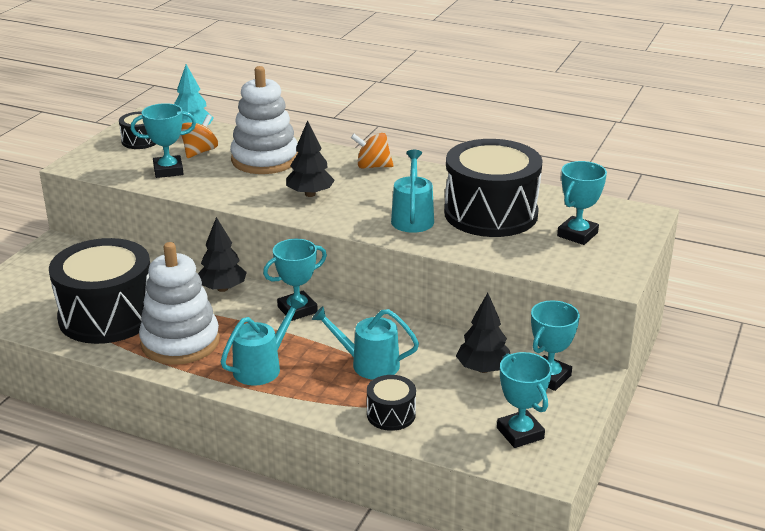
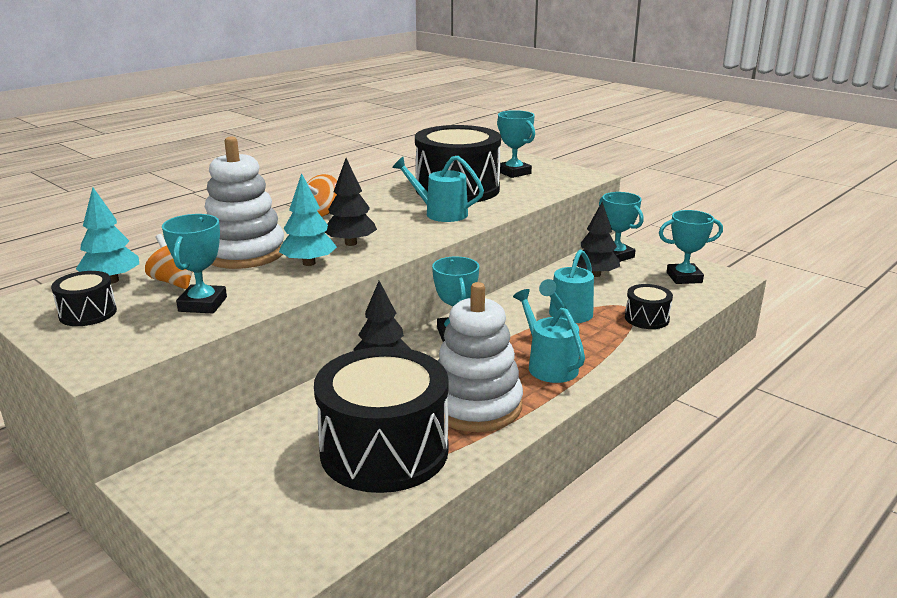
camera: 70 degrees left, 5 degrees down
(259, 188) = (309, 263): none -> turquoise tree

